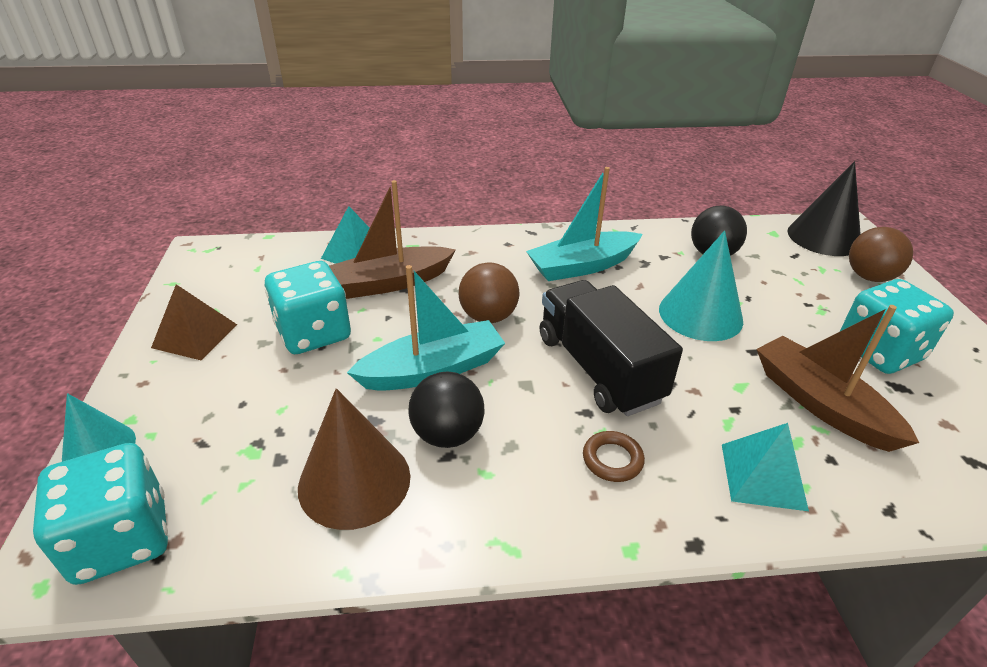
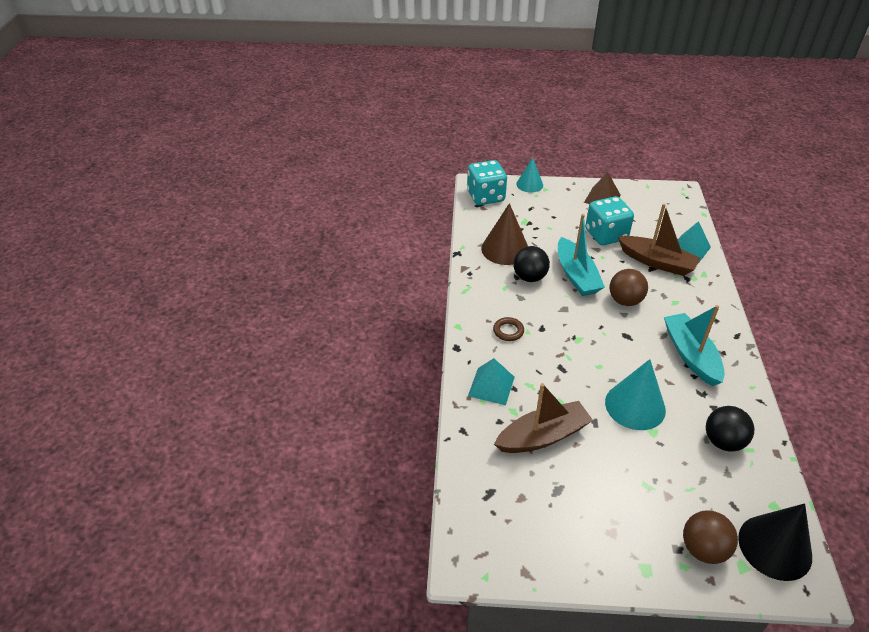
camera: 100 degrees right, 5 degrees up
(389, 283) = (657, 262): brown boat -> brown boat turned 135 degrees clockwise
(598, 368) = (577, 340): black truck -> none
(879, 351) = (595, 498): turquoise dice -> none

